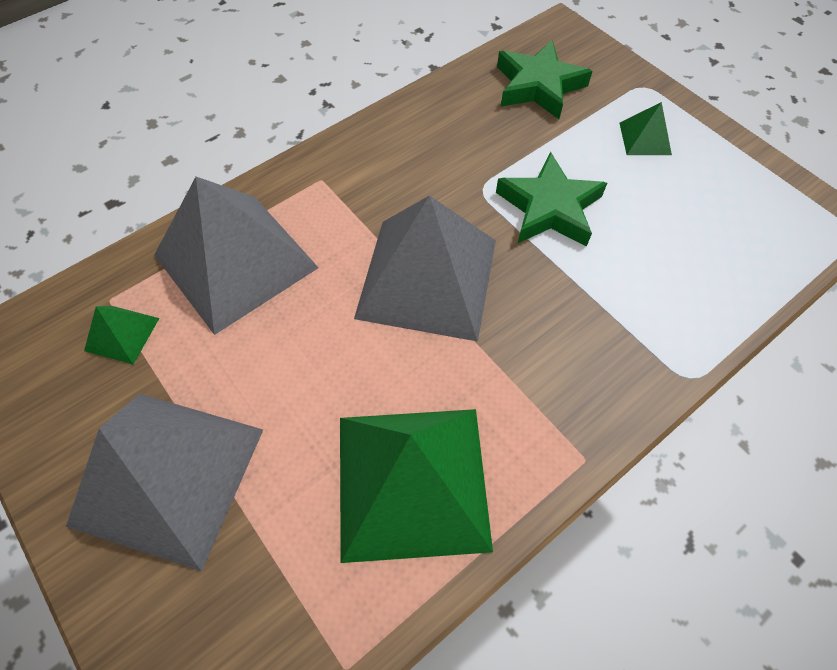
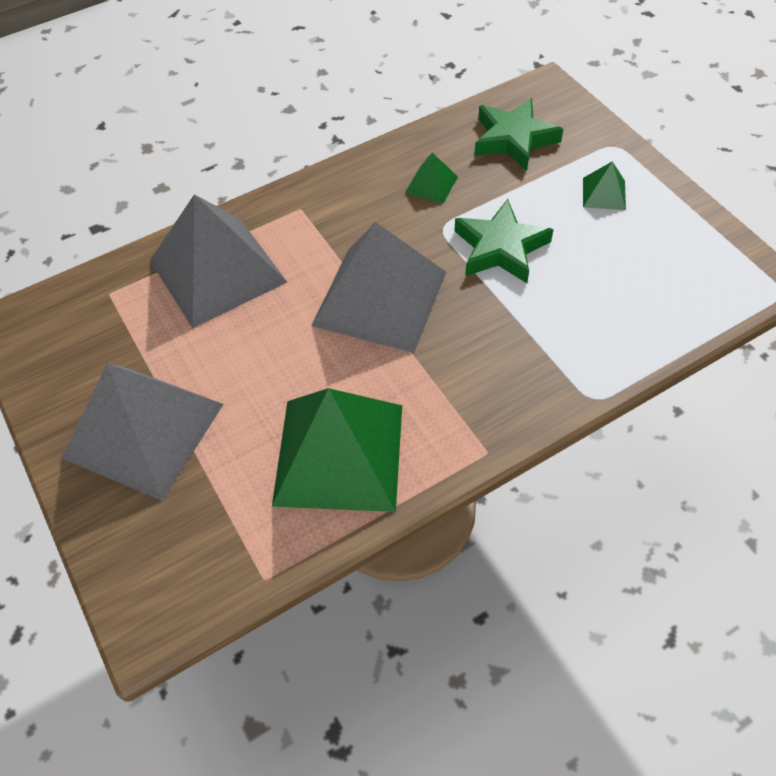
camera: 10 degrees right, 5 degrees down
(122, 334) = (117, 321): green pyramid -> green pyramid (431, 184)

